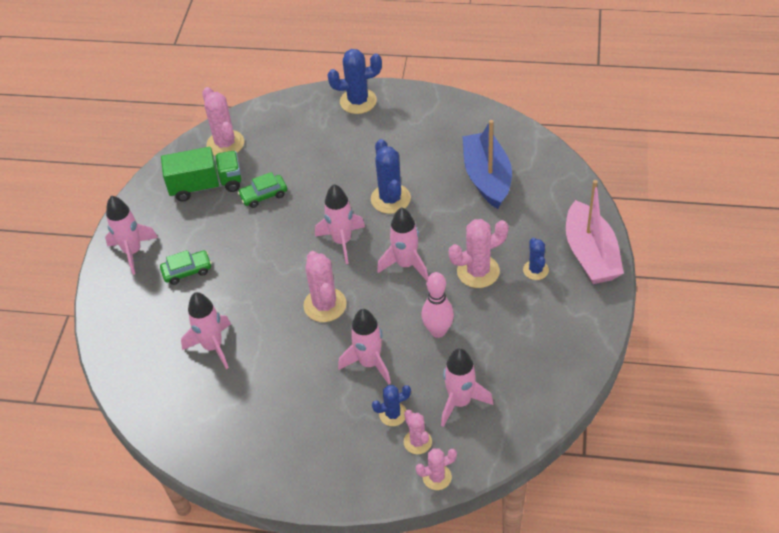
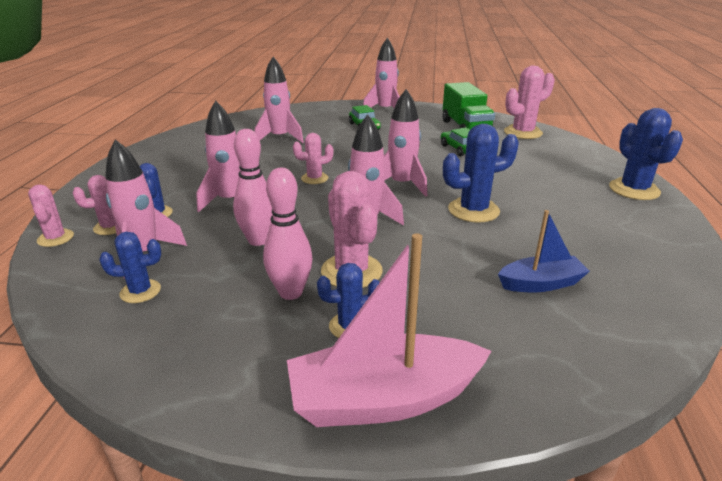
camera: 85 degrees right, 20 degrees down
(325, 305) = (314, 178): pink cactus -> pink cactus, size x0.60
(487, 178) = (541, 283): blue boat -> blue boat, size x0.59
(504, 302) = (290, 292): none -> pink bowling pin
(508, 389) = (140, 291): none -> blue cactus

